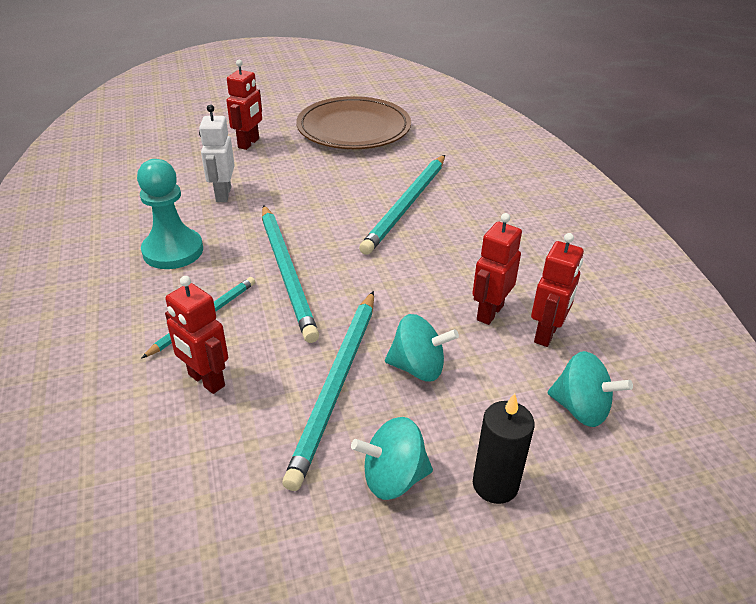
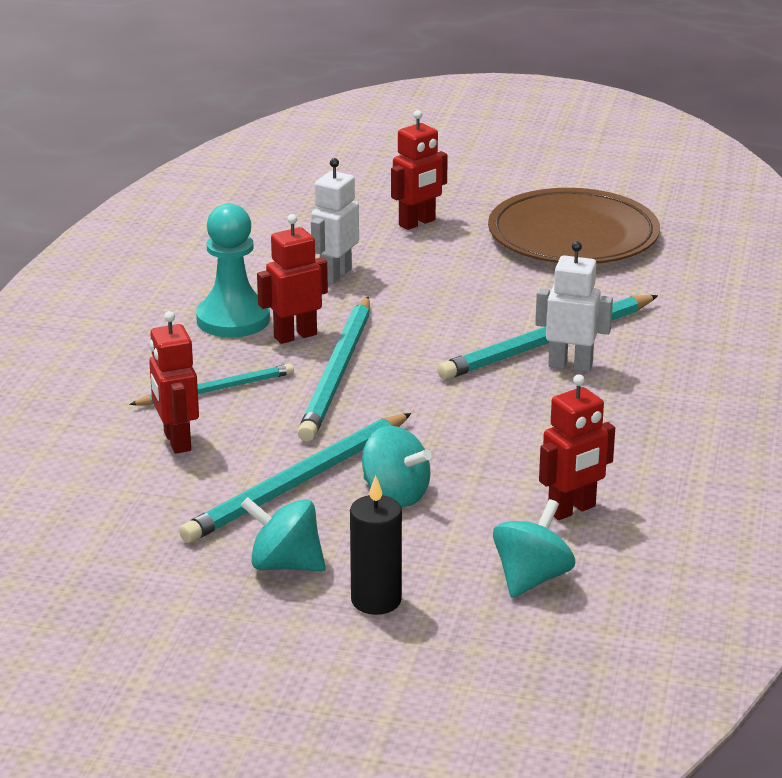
camera: 30 degrees right, 10 degrees down
(436, 218) = (570, 365): none -> white robot
(489, 312) = (528, 472): red robot -> red robot (295, 336)
(581, 409) = (531, 578): turquoise spinning top -> turquoise spinning top turned 120 degrees counterclockwise

